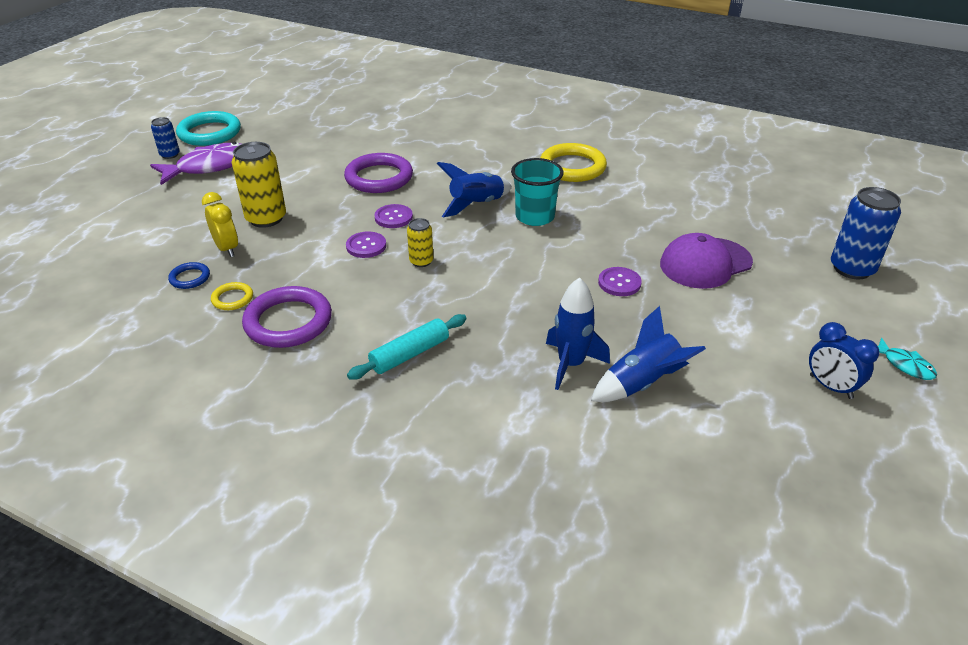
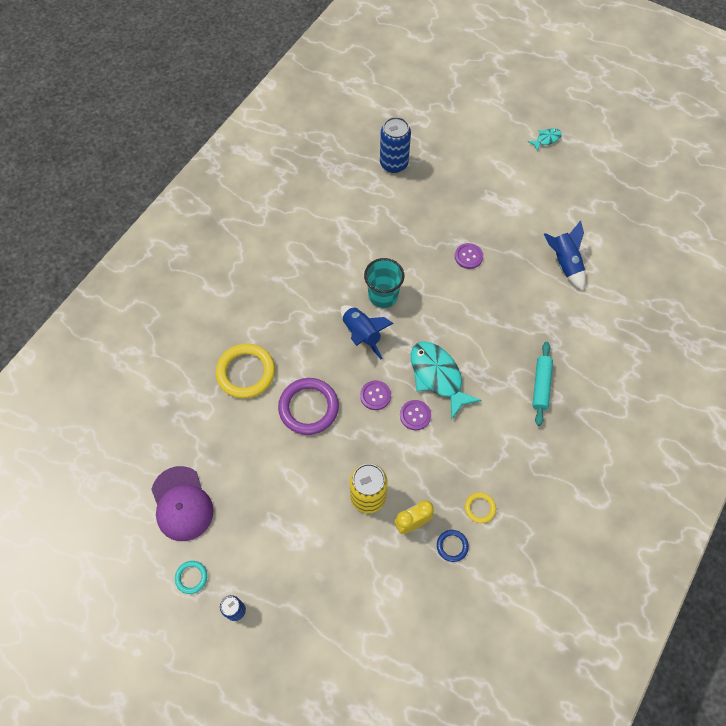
camera: 85 degrees left, 25 degrees up
(209, 133) = (191, 577): turquoise ring -> turquoise ring, size x0.49
(209, 167) = (267, 564): purple fish -> none
(288, 321) = (507, 465): purple ring -> none
(410, 354) = (541, 386): turquoise rolling pin -> turquoise rolling pin turned 45 degrees clockwise
(421, 261) = (438, 376): yellow can -> turquoise fish
(571, 364) = (549, 296): blue rocket -> none
(572, 167) = (310, 260): yellow ring -> yellow ring (246, 372)
(705, 263) = (448, 204): purple cap -> purple cap (182, 504)
(830, 387) = (564, 177): blue clock -> none
(852, 269) = (458, 130): blue can -> blue can (394, 164)

